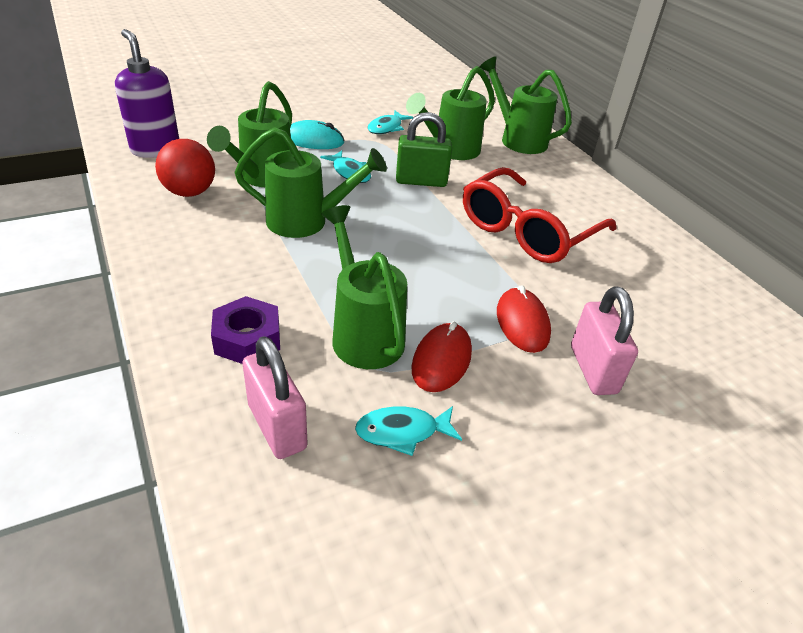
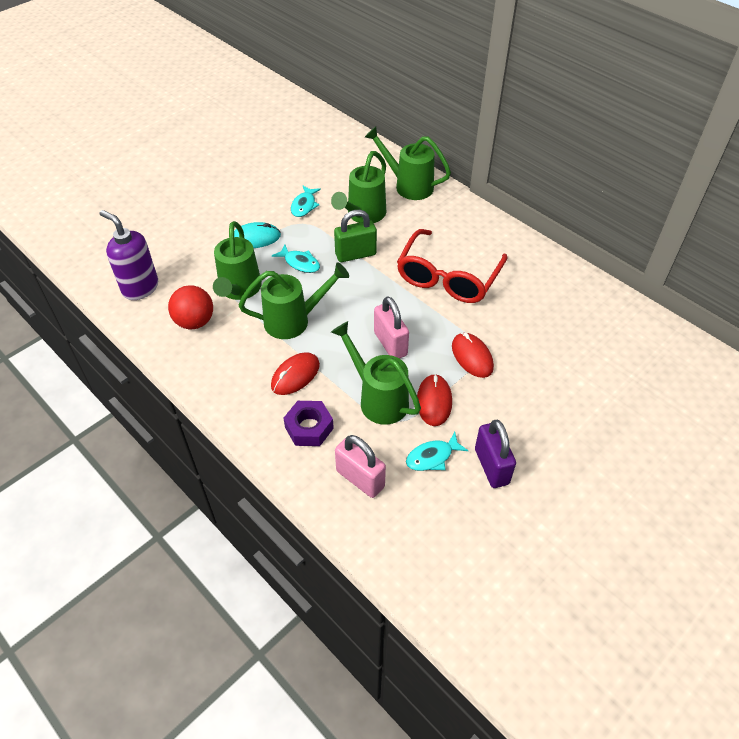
camera: 15 degrees left, 10 degrees up
(270, 276) = (295, 375): none -> red mouse
(490, 476) = (491, 466): none -> purple padlock
(593, 370) = (525, 377): pink padlock -> pink padlock (390, 344)

